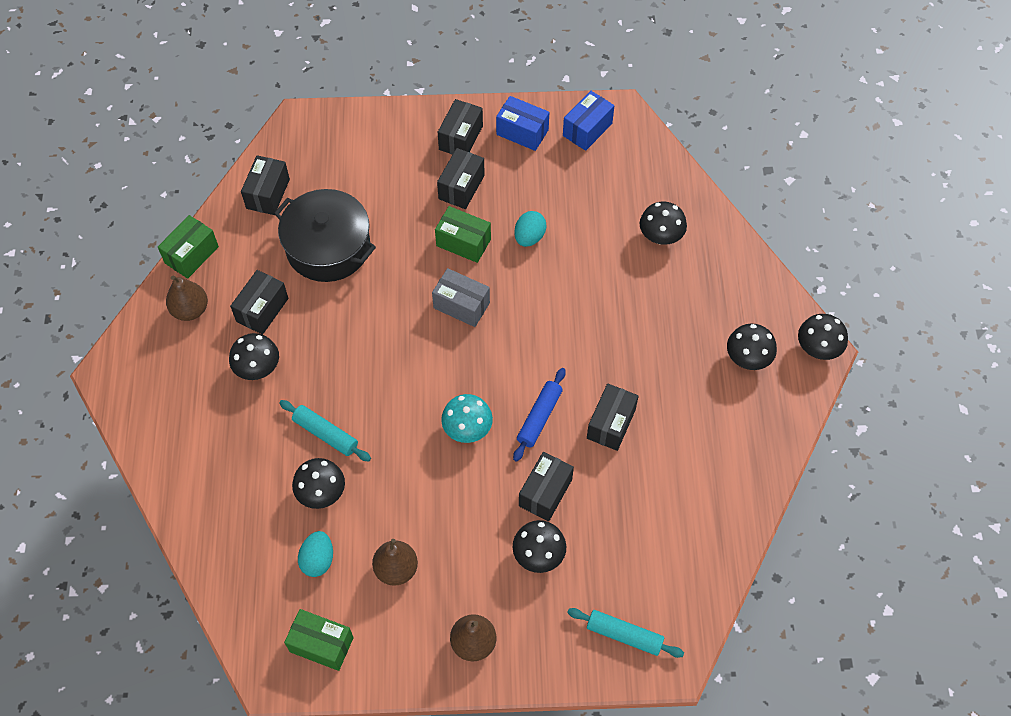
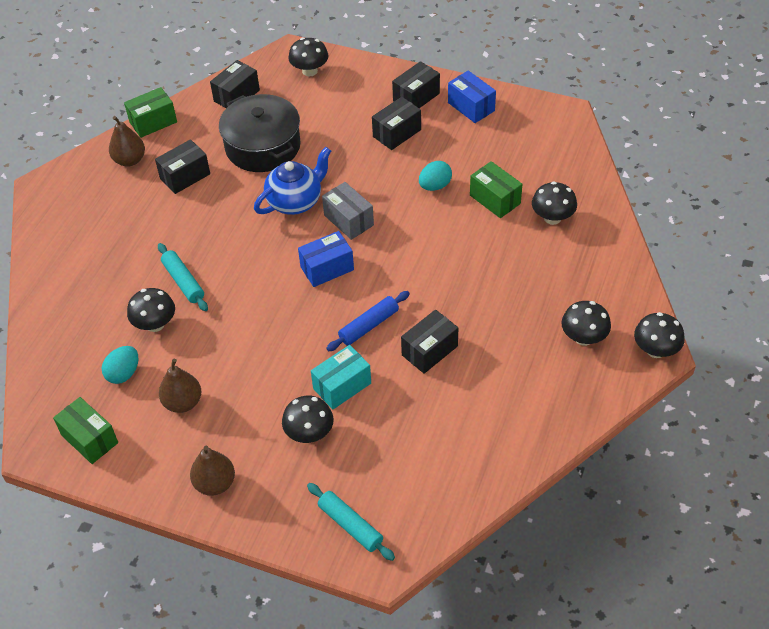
camera: 25 degrees right, 10 degrees down
(258, 368) = (157, 217): black mushroom -> black mushroom (310, 71)
(396, 301) = (295, 201): none -> blue teapot
(463, 242) = (376, 174): green box -> green box (495, 199)
(467, 429) = (302, 315): turquoise mushroom -> none
(545, 492) = (342, 386): black box -> turquoise box
(587, 129) = (529, 119): blue box -> blue box (327, 268)

